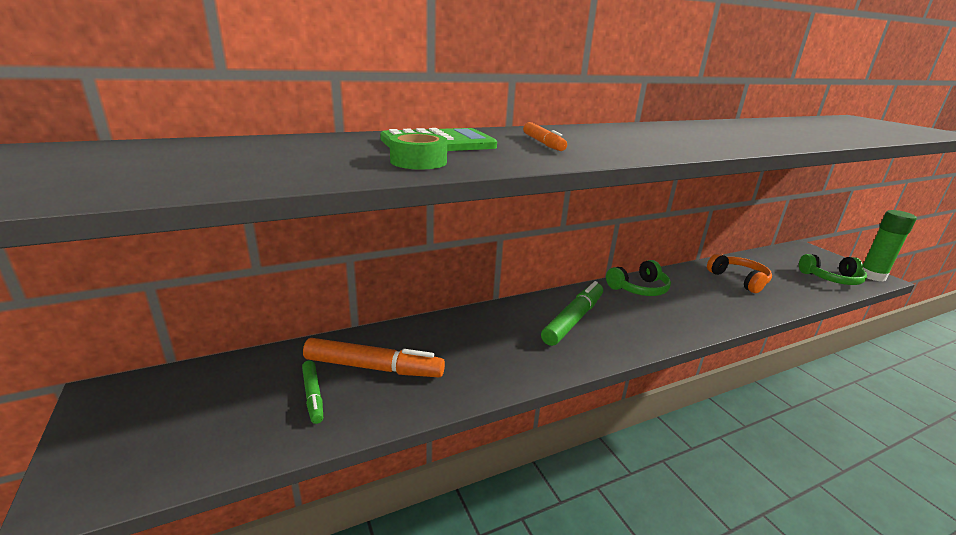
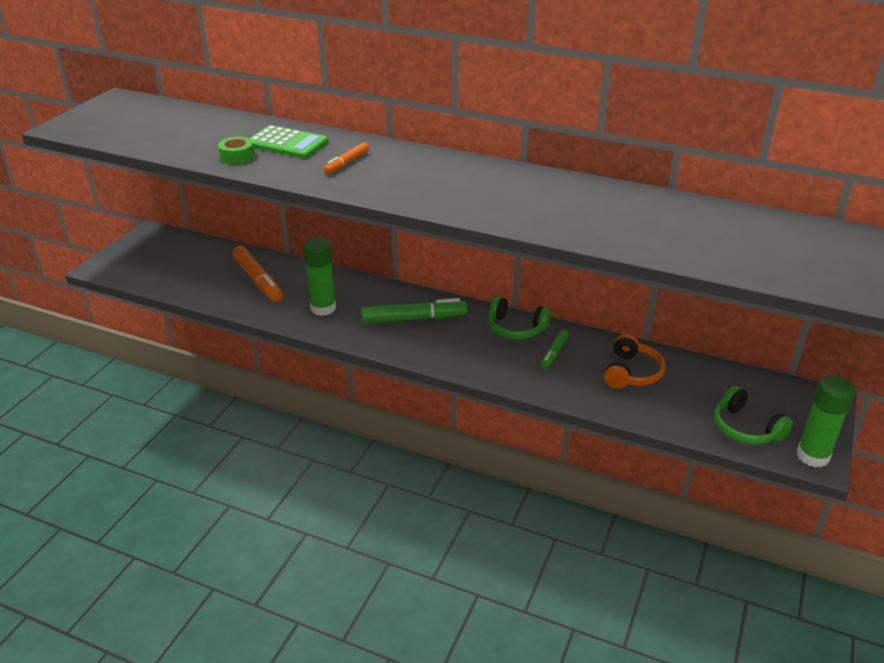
camera: 50 degrees right, 10 degrees up
(313, 395) = (214, 278): green marker -> green marker (554, 353)
(492, 354) = (323, 308): none -> green glue stick

